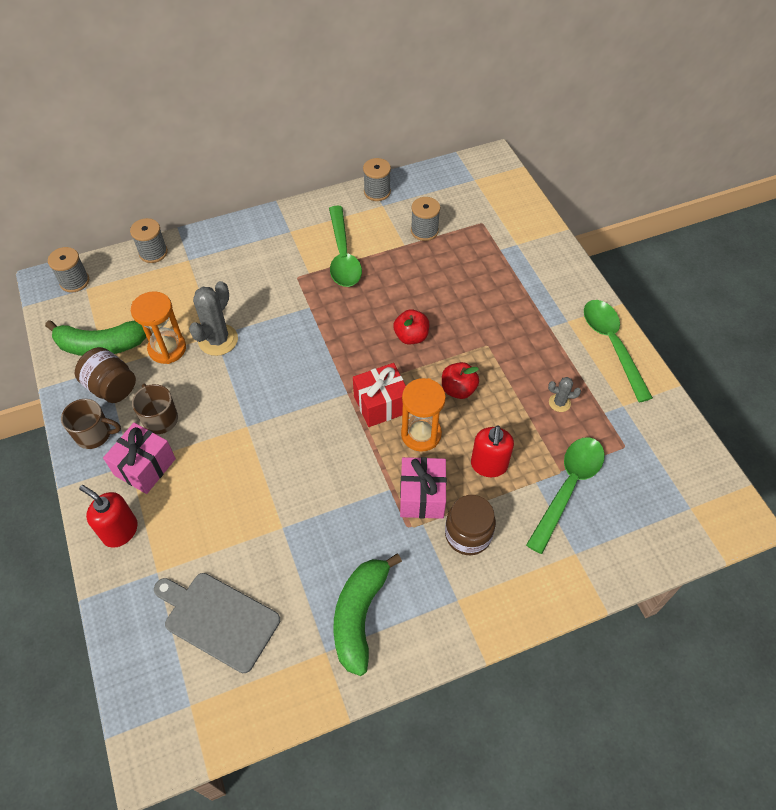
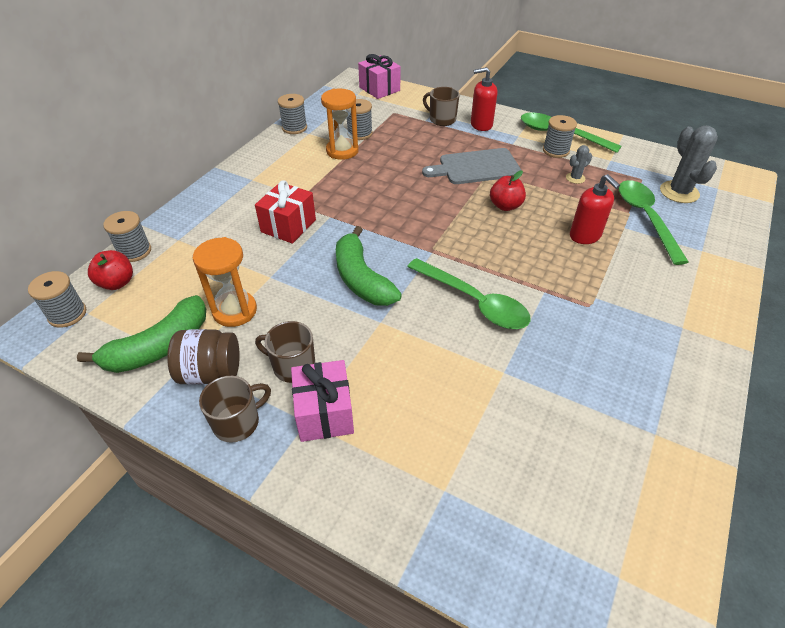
camera: 40 degrees left, 10 degrees down
(120, 531) = (365, 484): red soap dispenser -> red soap dispenser (481, 125)
(218, 340) = (277, 278): grey cactus -> grey cactus (679, 192)
(218, 619) = (546, 482): grey cutting board -> grey cutting board (476, 167)
(343, 256) = (316, 174): green spoon -> green spoon (475, 302)
(359, 615) = (641, 388): green banana -> green banana (361, 279)
(381, 404) = (466, 244): red gift -> red gift (288, 226)
(411, 336) = (432, 194): red apple -> red apple (117, 283)
(421, 434) = (518, 245): orange hourglass -> orange hourglass (342, 151)
(422, 496) = (571, 281): pink gift -> pink gift (379, 89)
(468, 534) = (631, 283): brown jar -> none
(517, 257) = (441, 119): none -> brown mug
(581, 361) = (556, 151): none -> grey spool

